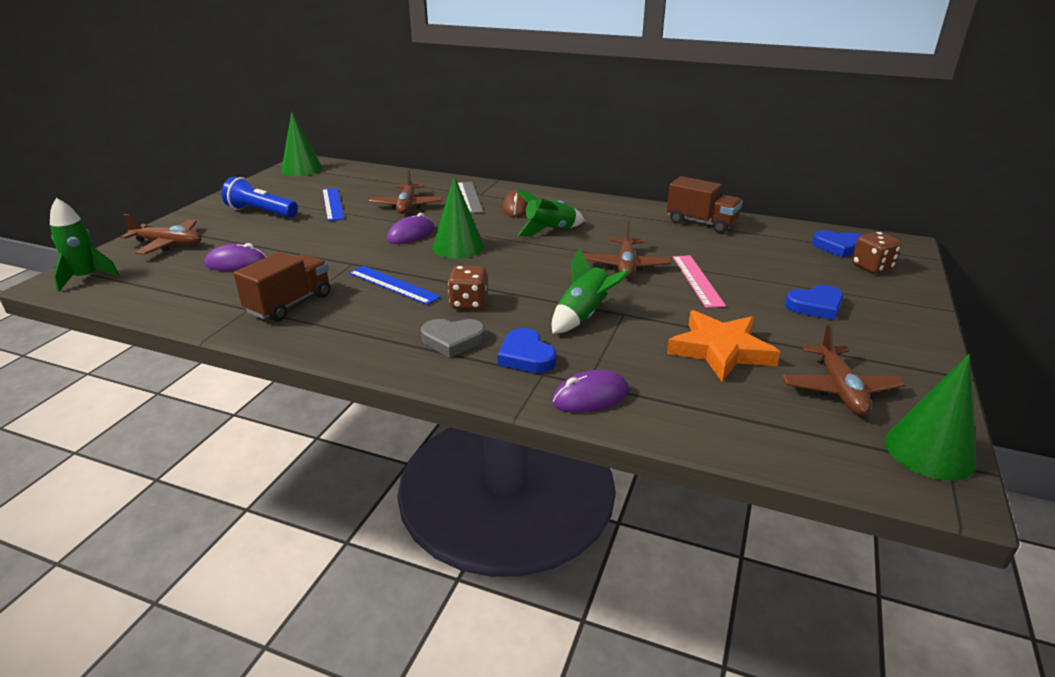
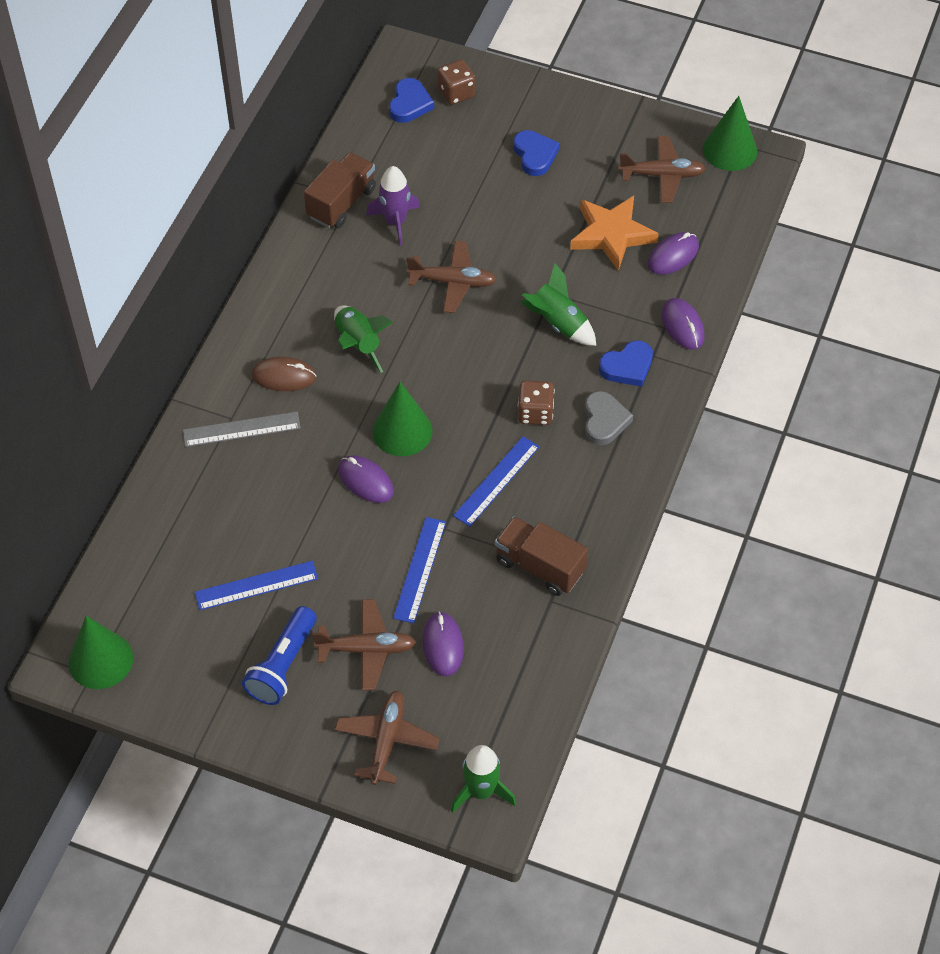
camera: 90 degrees left, 25 degrees up
(316, 254) = (419, 569): none -> blue ruler
(406, 206) = (269, 497): brown plane -> brown plane (366, 649)
(689, 242) = (395, 222): none -> purple rocket
(697, 280) = (485, 229): pink ruler -> none
(704, 393) = (673, 256): none -> purple mouse

